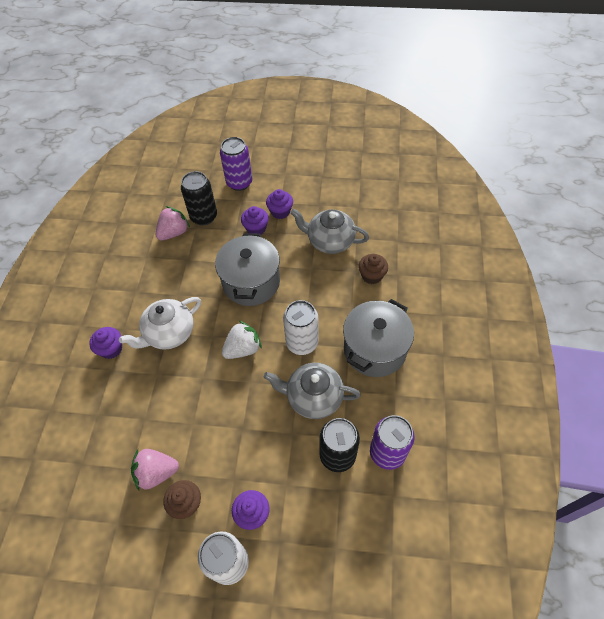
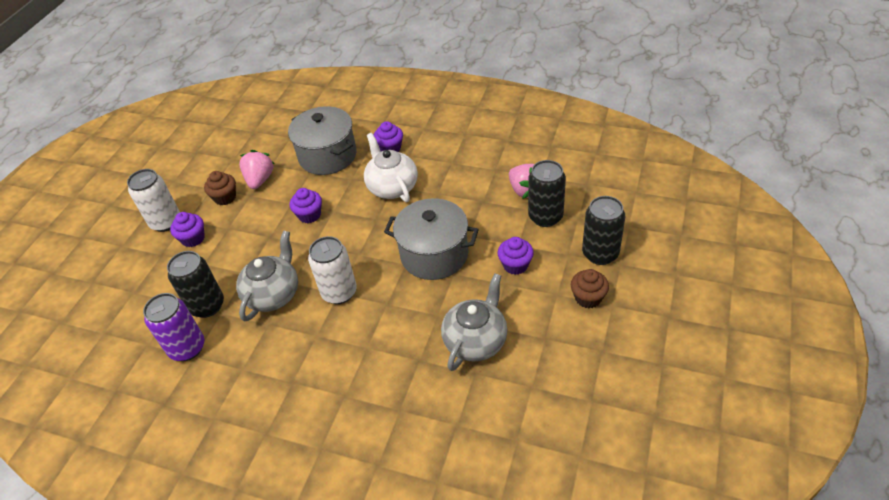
camera: 105 degrees right, 10 degrees down
(239, 183) = (600, 254): purple can -> black can
(243, 349) = (352, 242): white strawberry -> none
(280, 212) = (539, 292): purple cupcake -> purple cupcake (309, 215)
(372, 276) = (406, 379): brown cupcake -> brown cupcake (588, 298)
(374, 349) = (303, 360): grey pot -> grey pot (328, 156)

